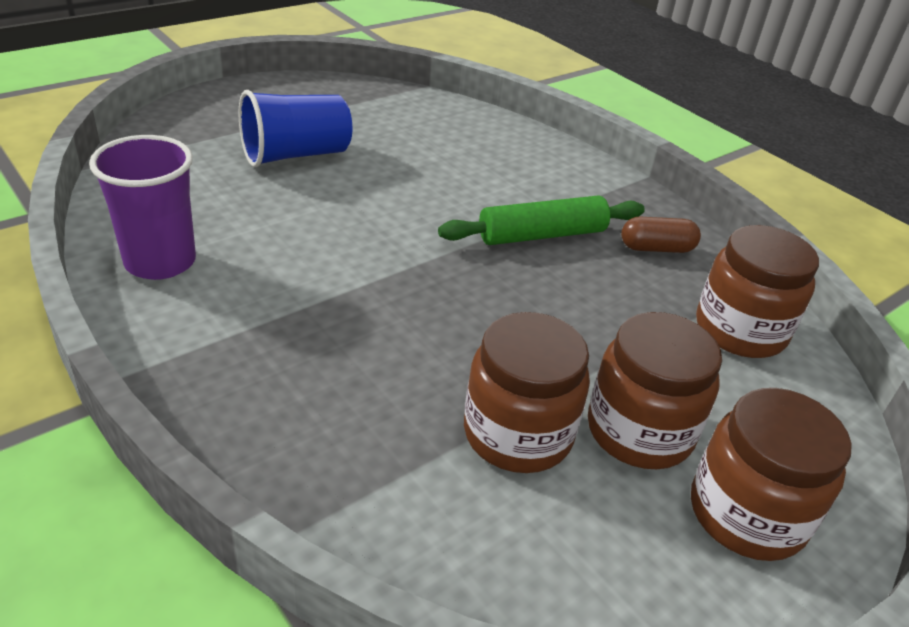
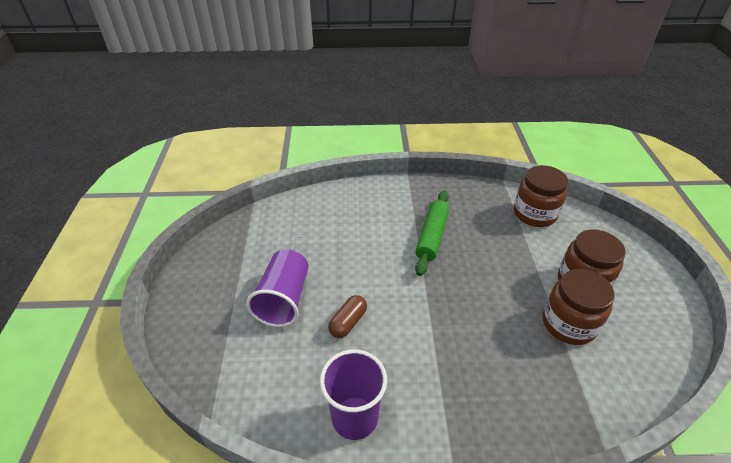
camera: 50 degrees left, 5 degrees up
(296, 155) = (284, 299): blue cup -> purple cup
(656, 248) = (465, 204): brown capsule -> brown capsule (348, 322)
(746, 513) = (637, 278): brown jar -> none

